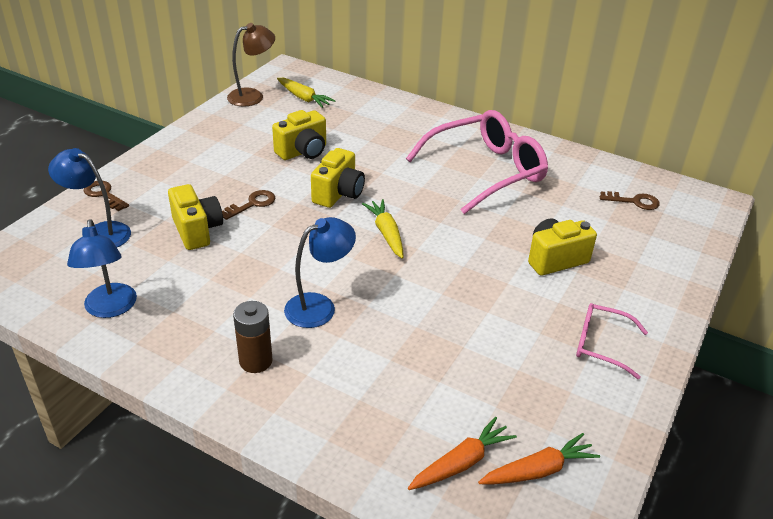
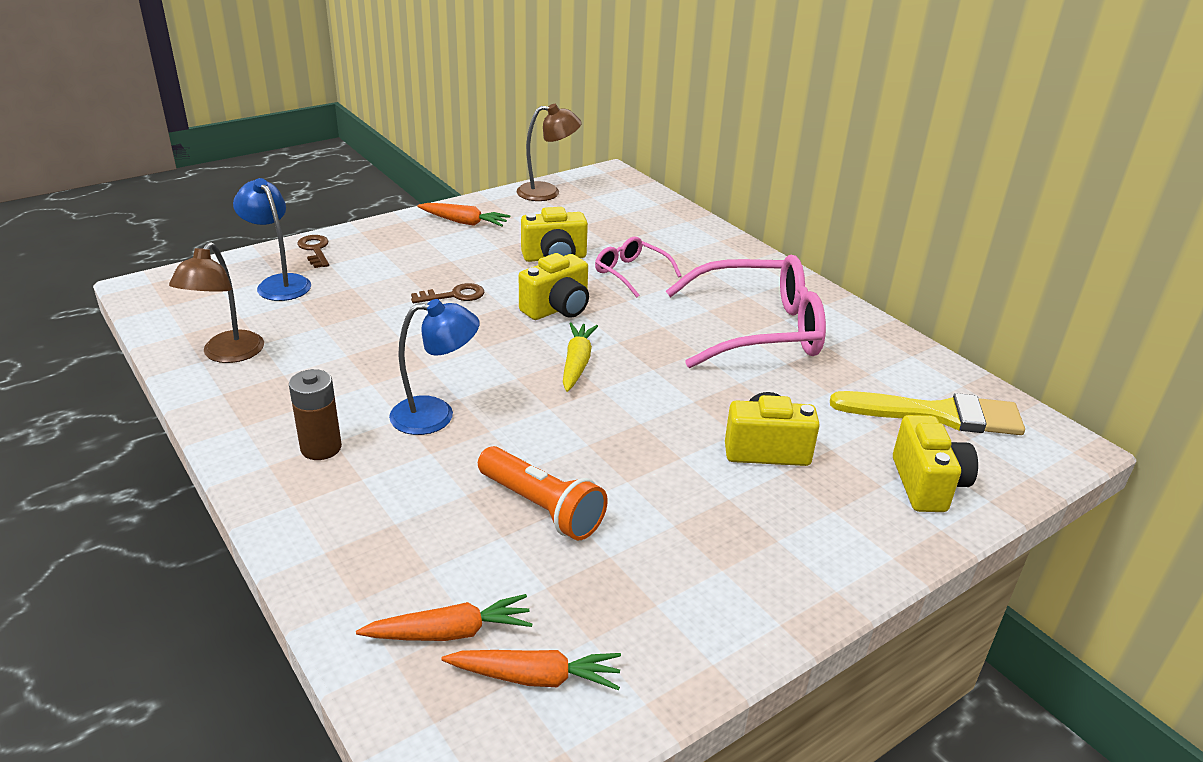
camera: 25 degrees right, 5 degrees down
(110, 308) = (227, 354): blue lamp -> brown lamp
(197, 230) = (375, 306): yellow camera -> yellow camera (927, 485)
(208, 138) = (464, 222): none -> orange carrot
(304, 98) = (602, 206): yellow carrot -> none
(448, 351) = (541, 507): none -> orange flashlight
(601, 345) = (744, 565): pink glasses -> pink glasses (631, 273)
(634, 201) = (937, 414): brown key -> yellow brush

